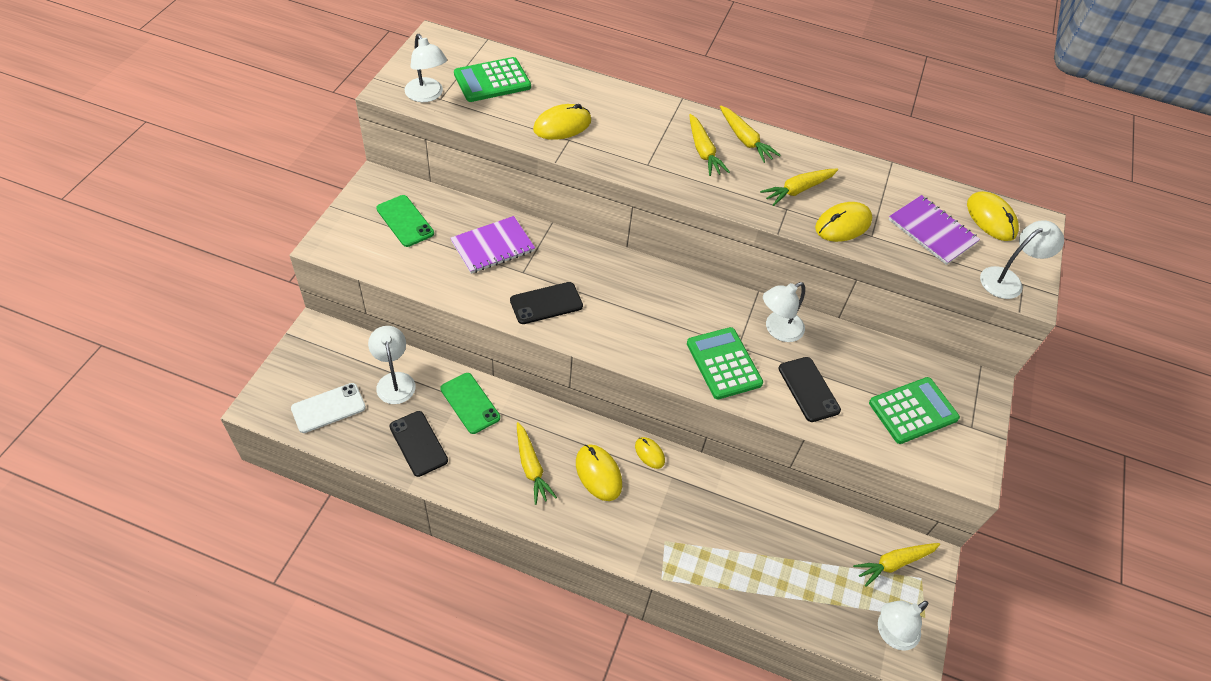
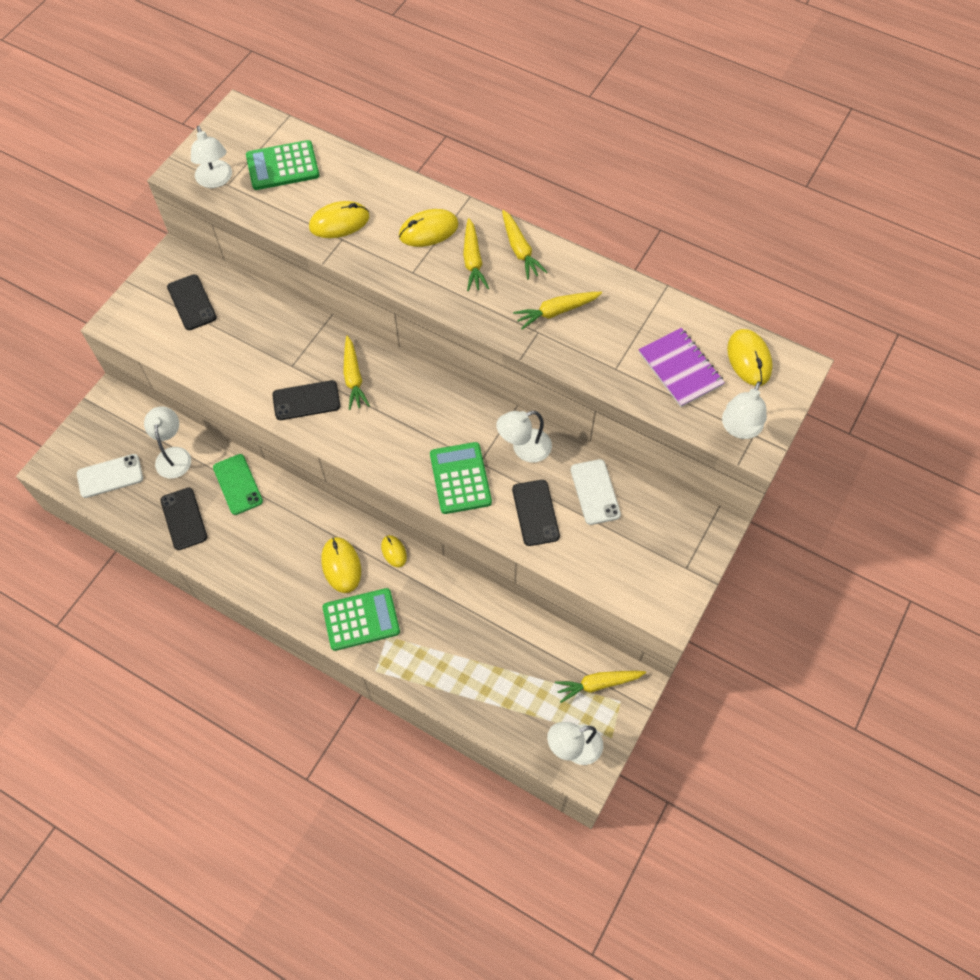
camera: 15 degrees right, 10 degrees up
(405, 221) = (192, 302): green phone -> black phone
(493, 246) = (269, 336): purple notebook -> none
(531, 467) = (281, 553): yellow carrot -> yellow carrot (353, 378)
(843, 224) = (589, 354): yellow mouse -> yellow mouse (428, 230)
(860, 364) = (595, 492): none -> white phone
(913, 411) = (632, 545): green calculator -> green calculator (361, 619)
(1007, 279) = (739, 429): white lamp -> white lamp turned 135 degrees clockwise

